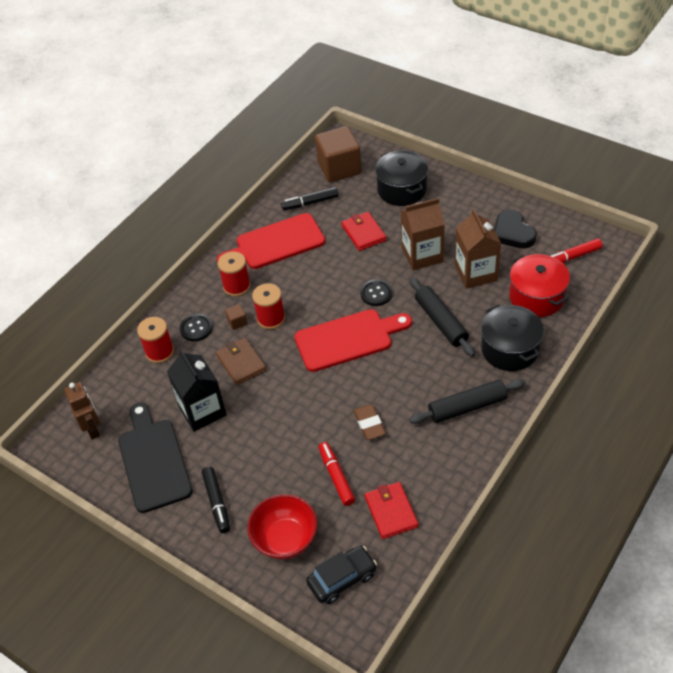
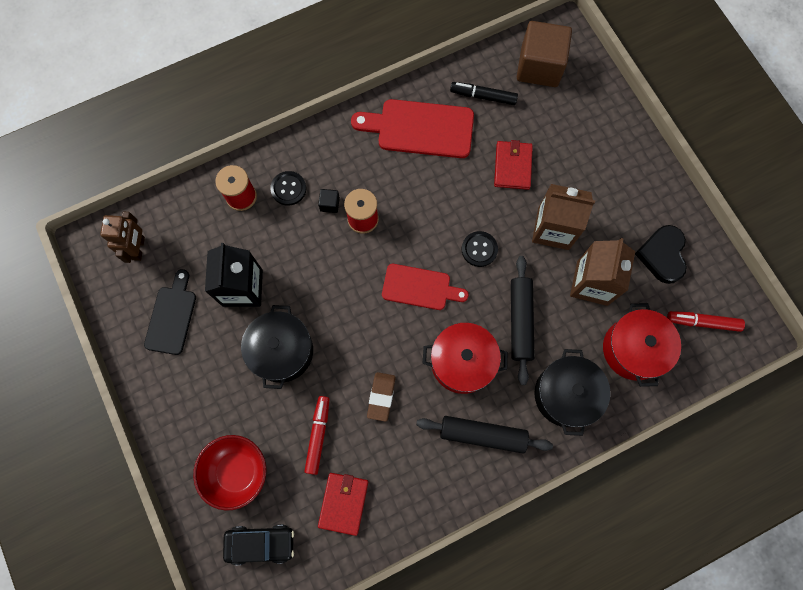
camera: 25 degrees right, 25 degrees up
(153, 461) = (172, 316): black cutting board -> black cutting board, size x0.66
(217, 502) = (201, 396): black marker -> none
(237, 286) = (353, 160): red spool -> none
(237, 322) = (330, 204): brown cube -> black cube
(241, 363) = (306, 254): brown wallet -> none
(348, 339) = (420, 287): red cutting board -> red cutting board, size x0.66
(402, 190) = (585, 132): black pot -> black pot (282, 351)
(416, 369) = (462, 362): none -> red pot

